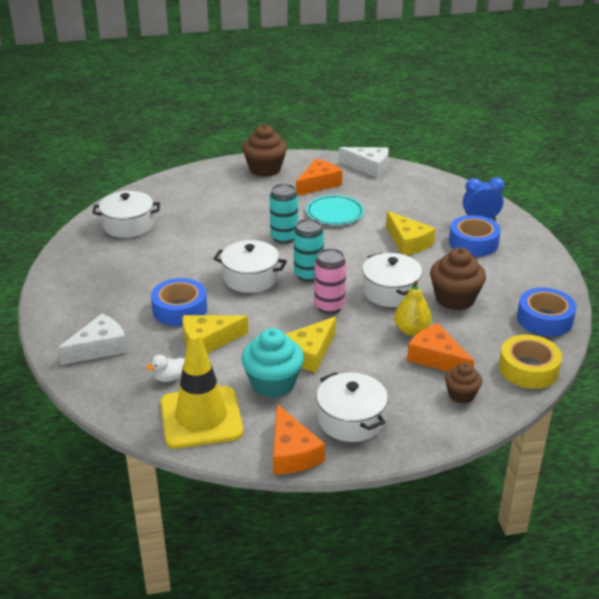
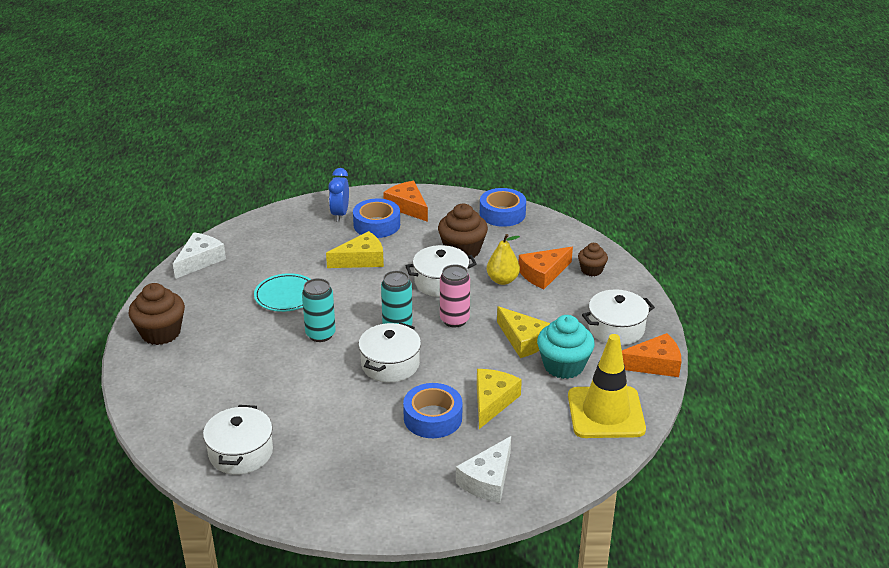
camera: 80 degrees left, 0 degrees up
(99, 348) = (488, 480): white cheese -> white cheese turned 120 degrees counterclockwise
(169, 378) = (546, 431): white duck -> none
(208, 341) = (492, 401): yellow cheese -> yellow cheese turned 150 degrees counterclockwise
(318, 184) = (218, 298): orange cheese -> orange cheese (407, 207)
(528, 369) = (564, 234): yellow tape -> none

